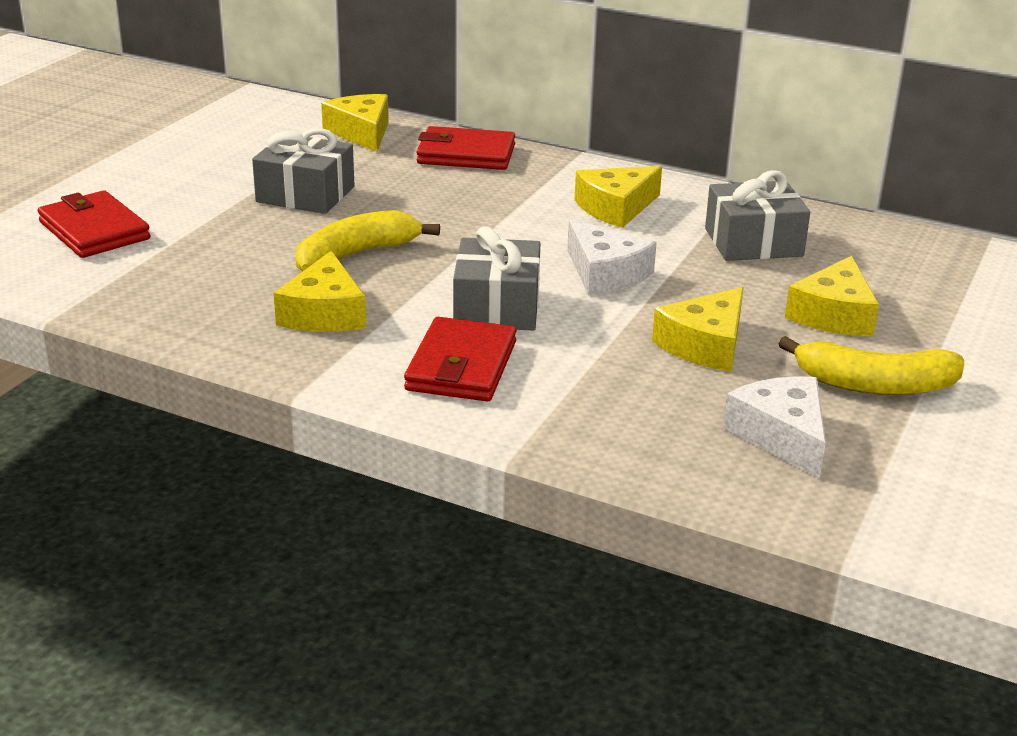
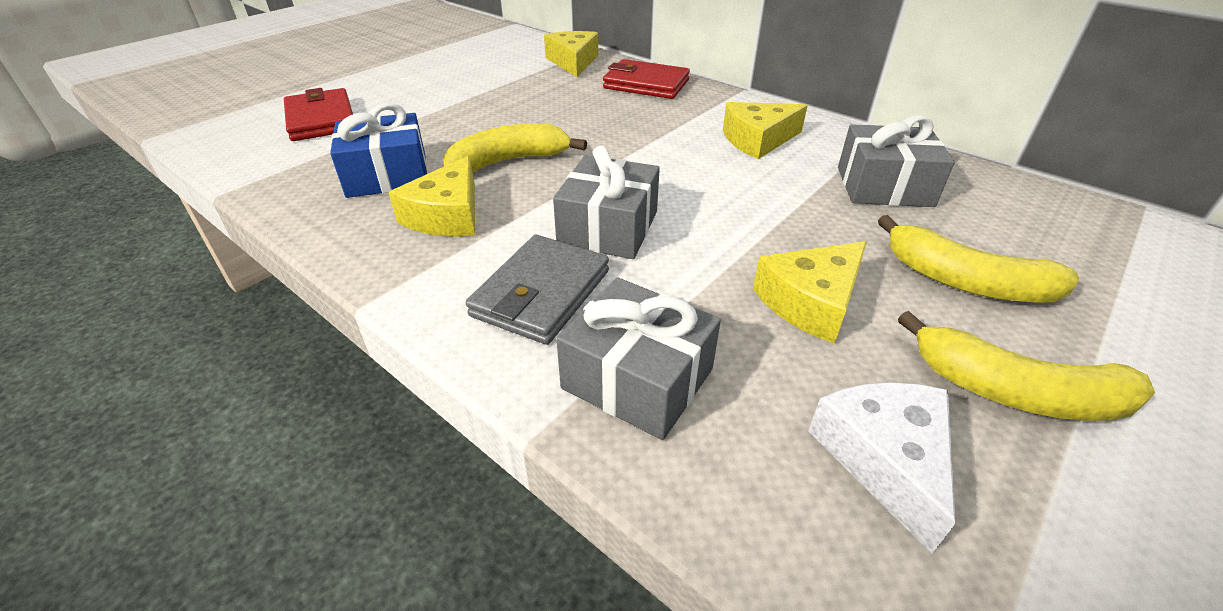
camera: 15 degrees right, 10 degrees up
(228, 282) = (387, 175): none -> blue gift
(305, 194) = (501, 105): grey gift -> grey gift (637, 379)
(461, 366) = (541, 293): red wallet -> grey wallet
(605, 273) = (727, 204): white cheese -> none
(833, 315) = (965, 281): yellow cheese -> yellow banana

